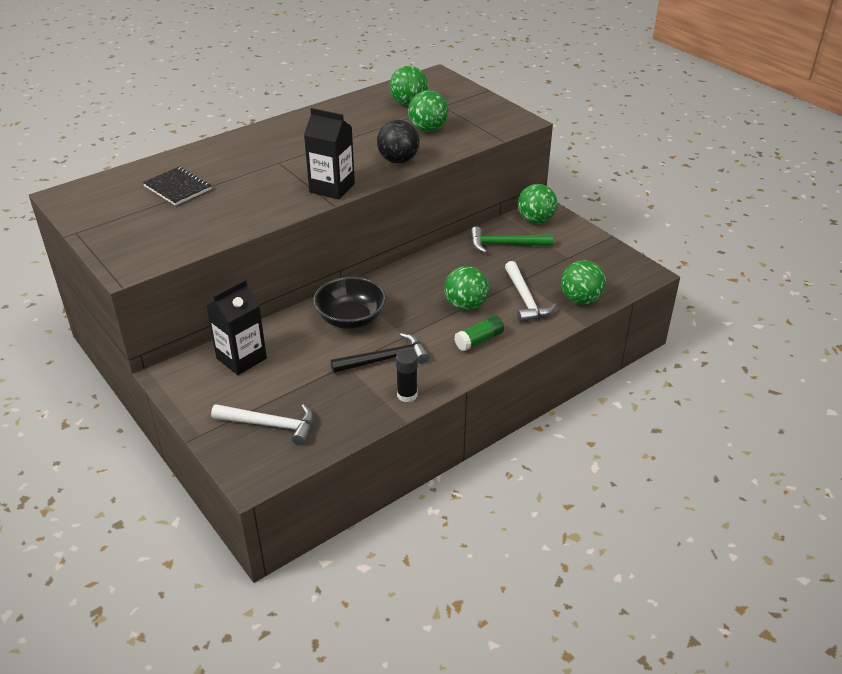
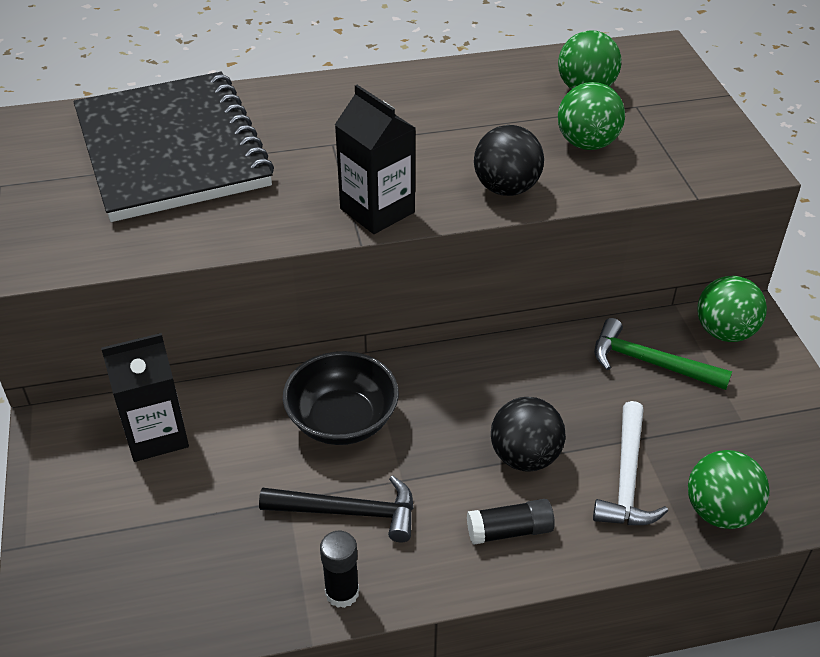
camera: 25 degrees right, 5 degrees up
(178, 188) = (172, 149): black notebook -> black notebook, size x2.39
(271, 425) = (123, 568): white hammer -> none
(465, 306) = (525, 457): green ball -> black ball
(479, 340) = (509, 531): green glue stick -> black glue stick

